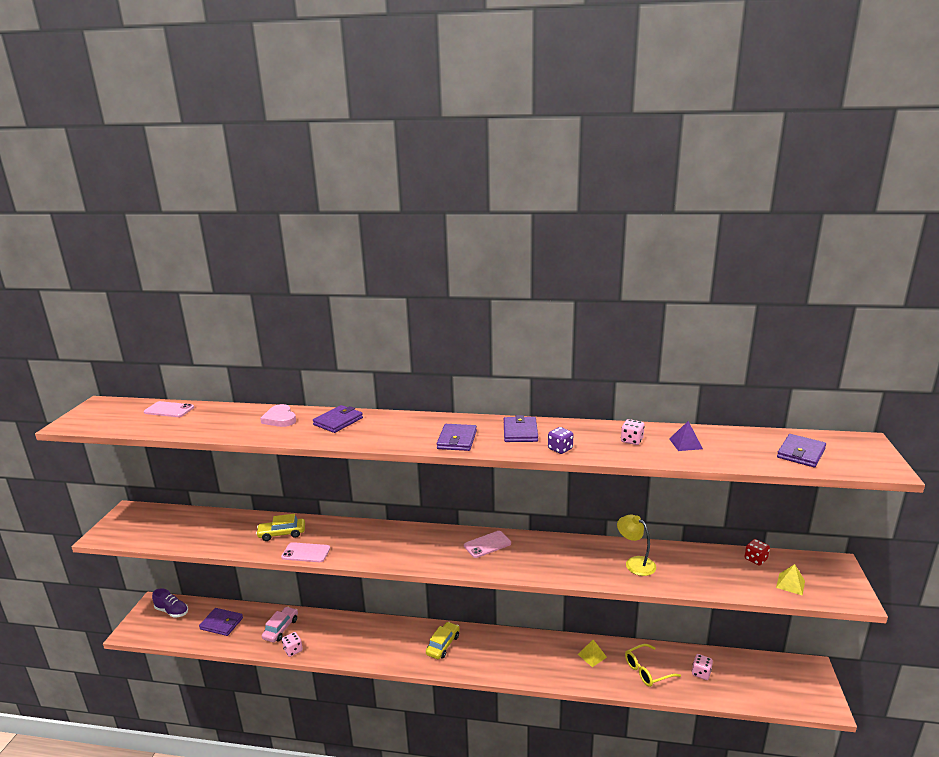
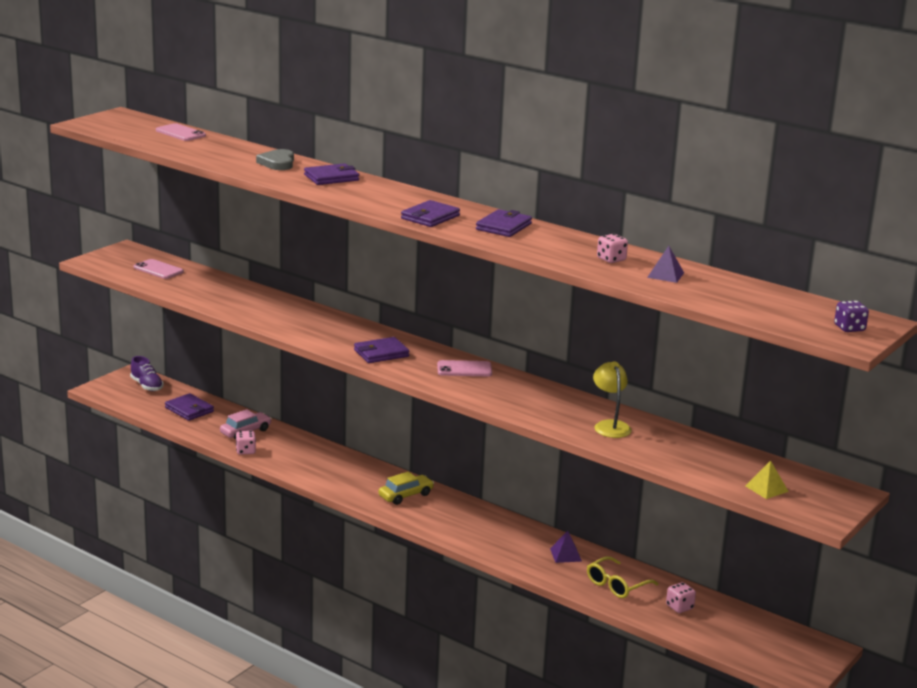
camera: 25 degrees right, 0 degrees up
(280, 419) = (277, 163): pink heart -> grey heart
(282, 534) = (261, 305): yellow car -> none
(306, 553) = (271, 325): pink phone -> pink phone (158, 270)
(560, 449) = (524, 247): purple dice -> purple dice (849, 328)
(592, 655) = (565, 555): yellow pyramid -> purple pyramid
(647, 671) = (616, 585): yellow glasses -> yellow glasses turned 45 degrees counterclockwise
(755, 559) = (756, 462): red dice -> none
(801, 453) = (780, 310): purple wallet -> purple wallet (381, 353)

